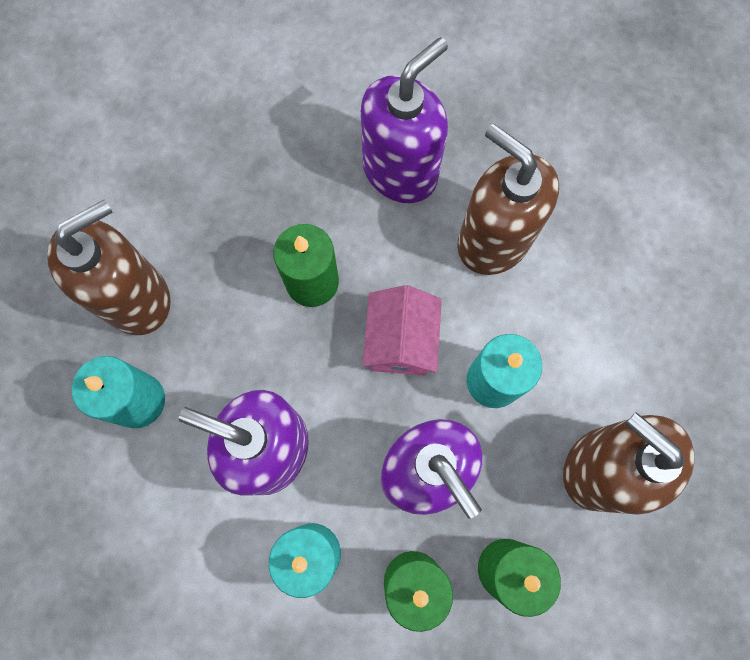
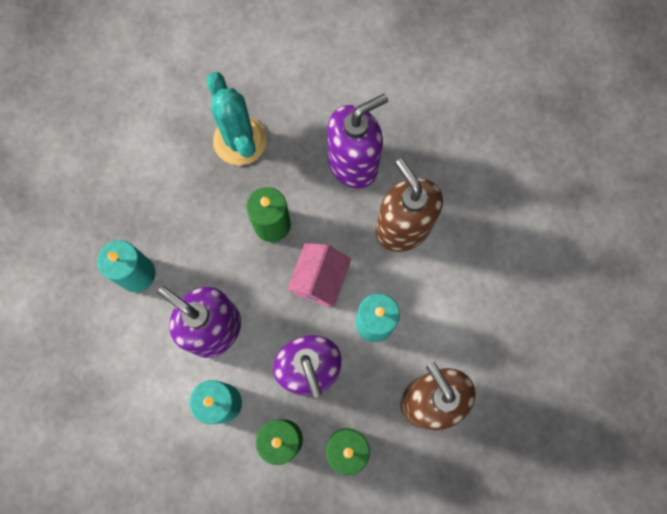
camera: 15 degrees right, 0 degrees up
(136, 297) = (153, 205): brown soap dispenser -> none
(235, 178) = (240, 140): none -> turquoise cactus

